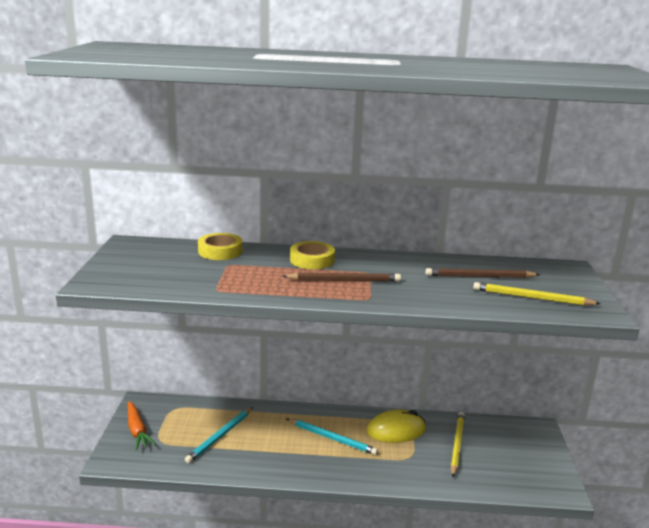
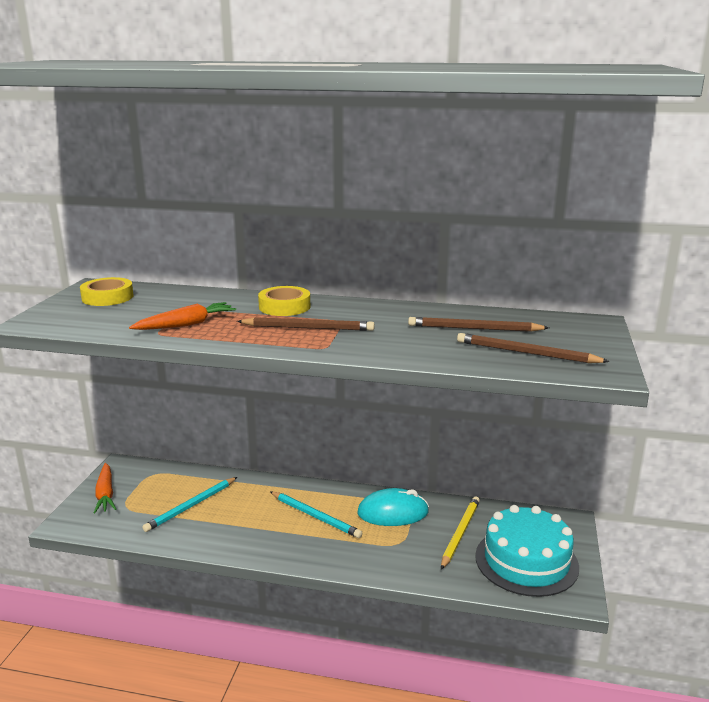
camera: 10 degrees right, 0 degrees up
(220, 251) = (187, 296): yellow tape -> yellow tape (107, 297)
(236, 280) = (185, 325): none -> orange carrot
(396, 430) = (393, 512): yellow mouse -> turquoise mouse
(516, 464) = (526, 561): none -> turquoise cake
(532, 298) = (526, 353): yellow pencil -> brown pencil

